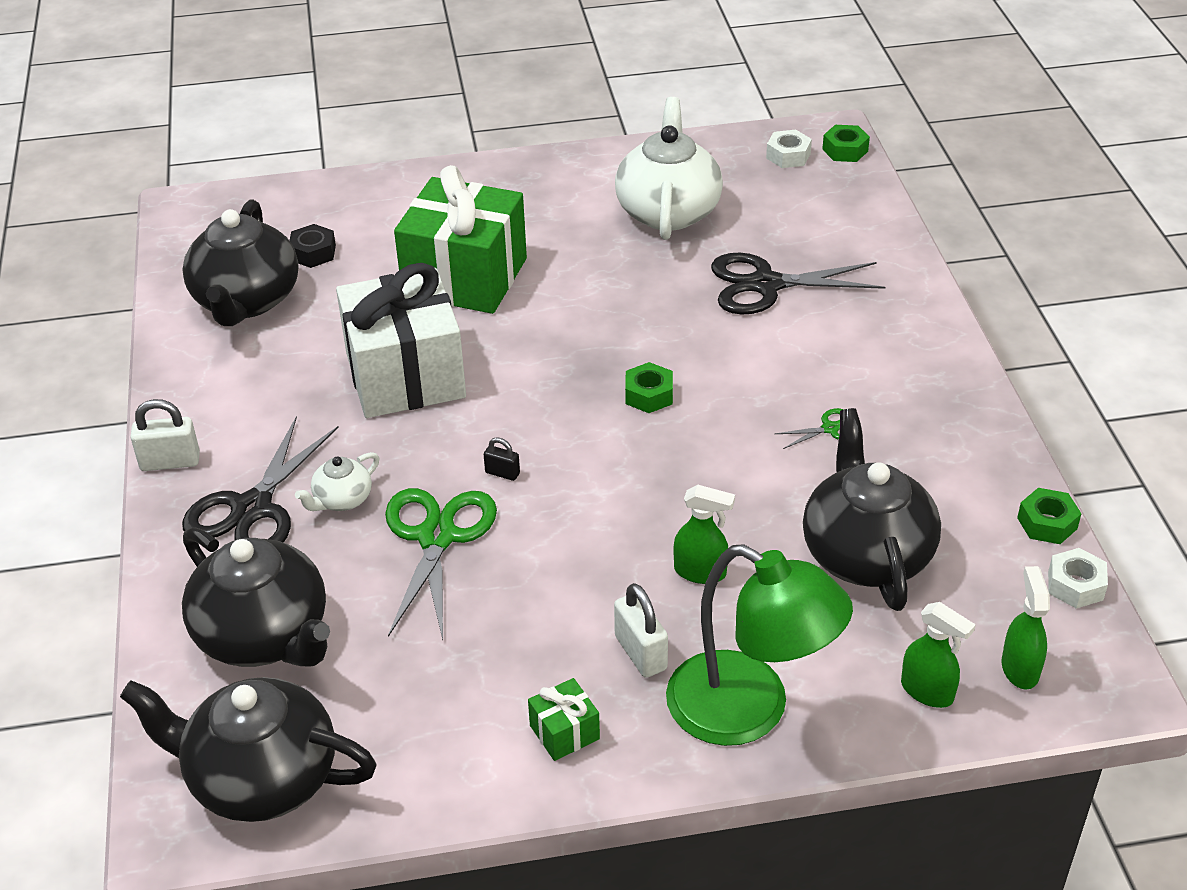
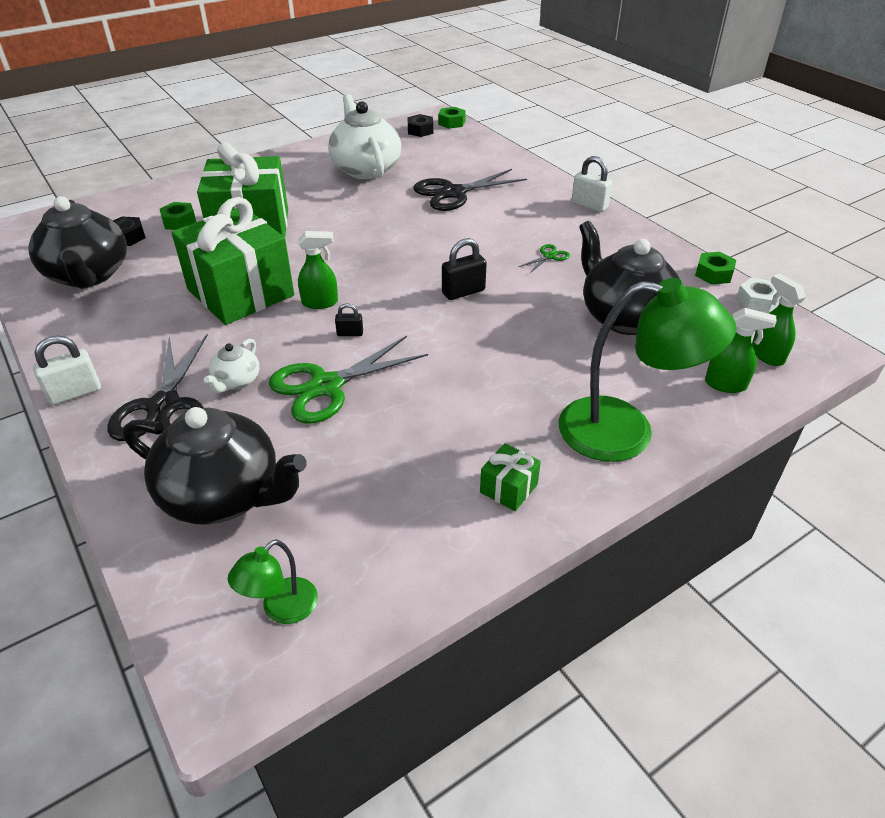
camera: 25 degrees left, 0 degrees up
(261, 778) = (281, 609): black teapot -> green lamp
(405, 375) = (241, 292): white gift -> green gift
(437, 537) = (326, 386): green scissors -> green scissors turned 105 degrees counterclockwise
(640, 653) = (525, 418): white padlock -> white padlock (589, 205)
(649, 395) = (421, 265): green nut -> green nut (179, 222)
(678, 452) = (463, 292): none -> black padlock
(700, 572) = (529, 356): green spray bottle -> green spray bottle (320, 302)
(788, 156) = (420, 130): white nut -> black nut

